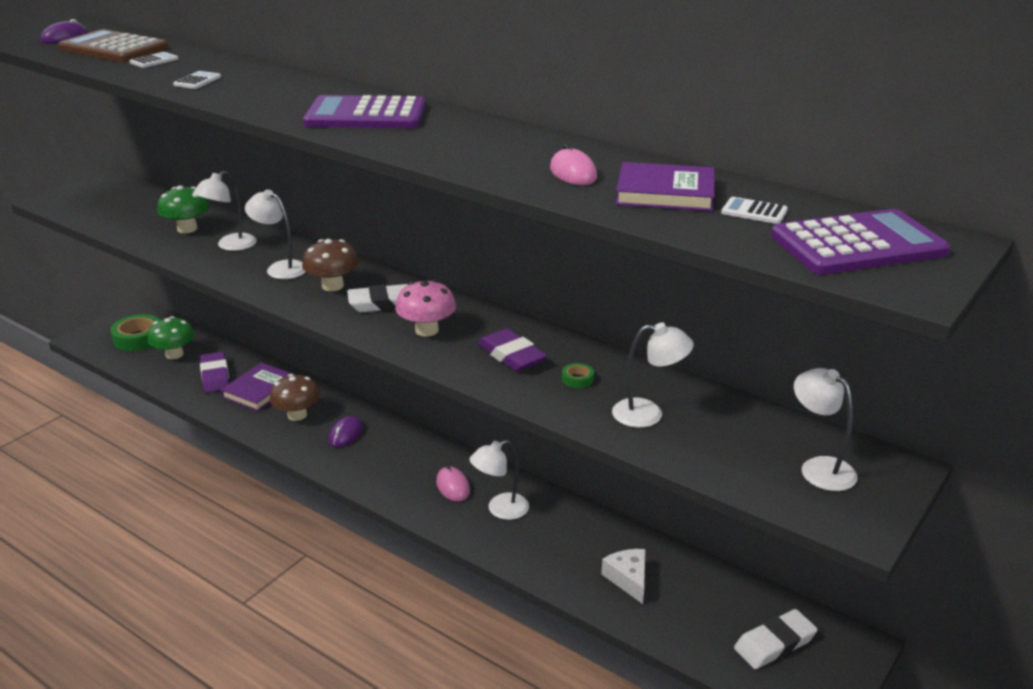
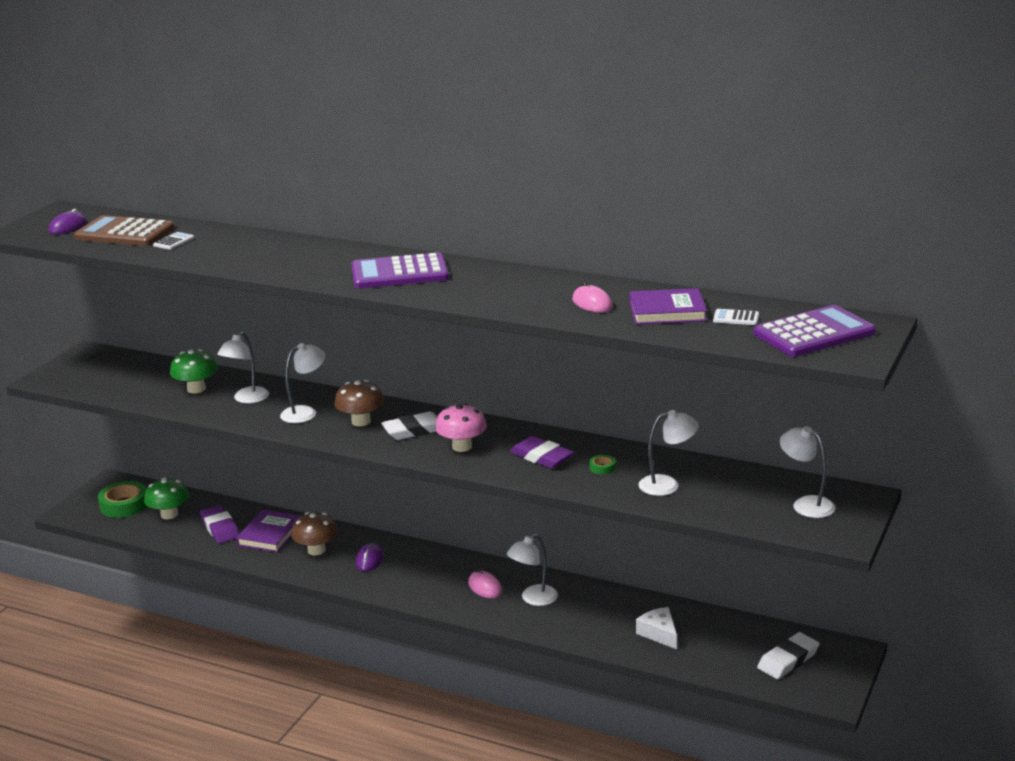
camera: 10 degrees left, 5 degrees down
(197, 81) = (231, 257): white calculator -> none
(280, 268) = (305, 412): white lamp -> white lamp turned 120 degrees clockwise

